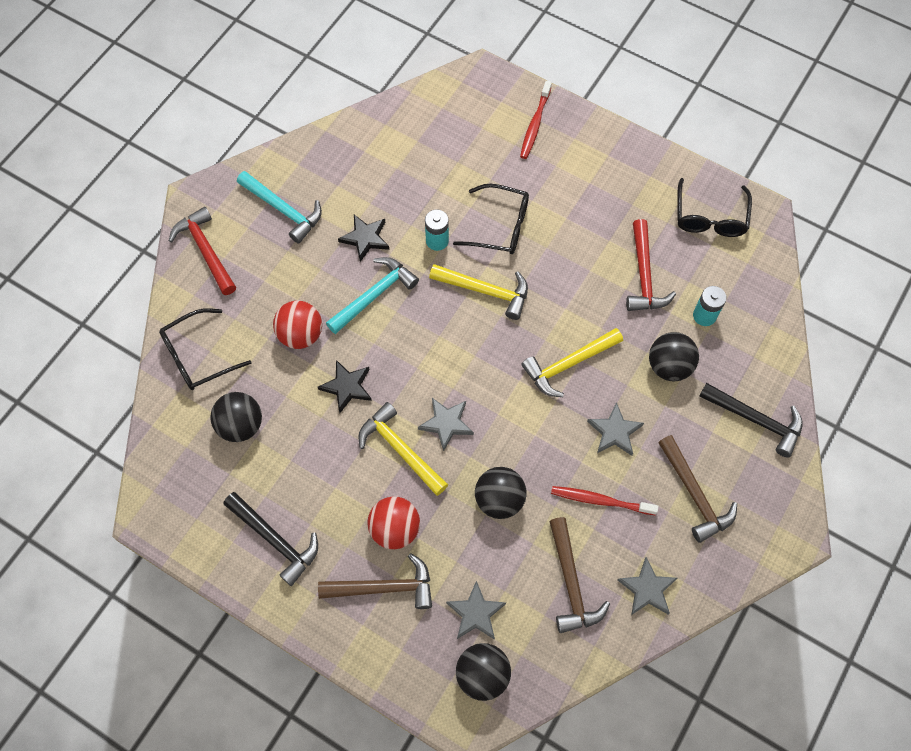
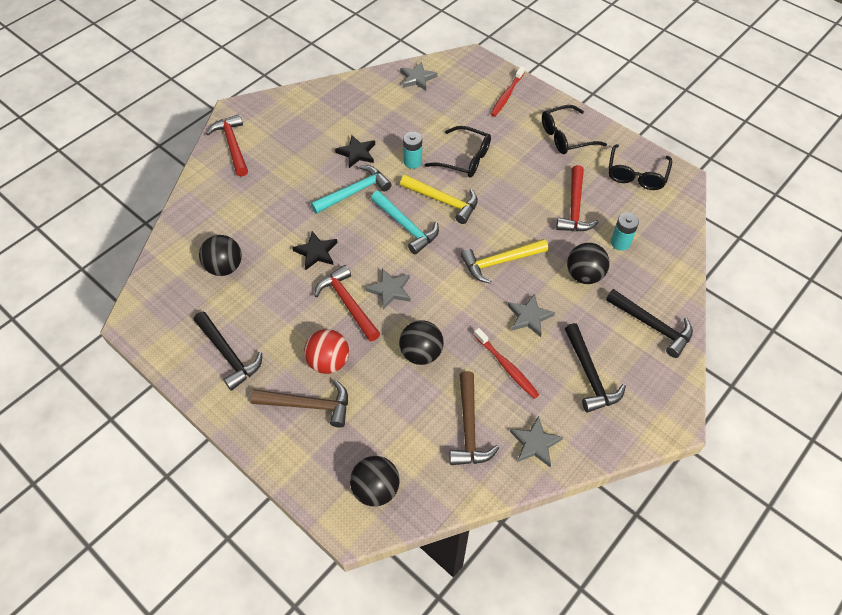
camera: 10 degrees right, 10 degrees down
(198, 356) = (206, 214): black glasses -> black glasses (566, 137)
(283, 210) = (299, 126): turquoise hammer -> turquoise hammer (406, 226)
(301, 335) = (289, 211): red ball -> none
(400, 449) = (348, 303): yellow hammer -> red hammer
(476, 613) = (381, 438): grey star -> grey star (417, 78)
(600, 500) = (507, 367): red toothbrush -> red toothbrush turned 150 degrees counterclockwise
(694, 494) = (589, 375): brown hammer -> black hammer

